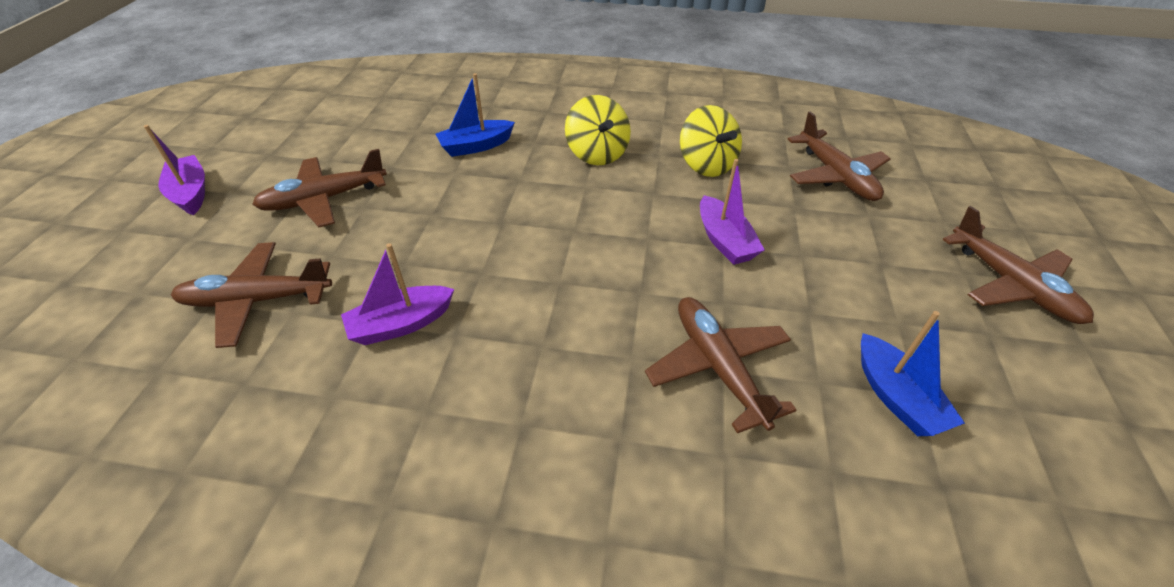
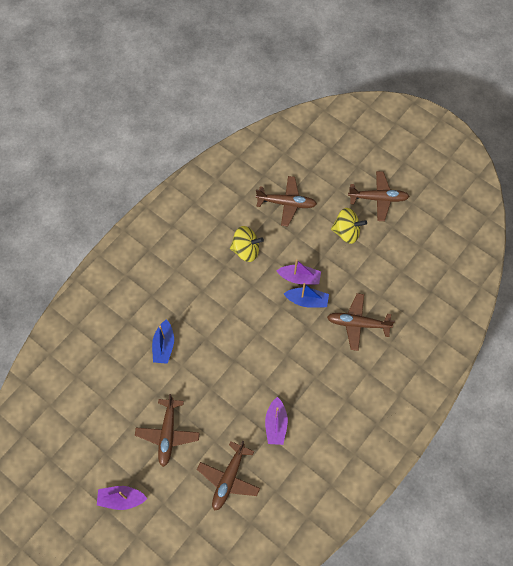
camera: 60 degrees left, 20 degrees up
(597, 154) = (207, 292): yellow spinning top -> yellow spinning top (346, 232)
(896, 397) = (398, 278): blue boat -> blue boat (307, 301)

